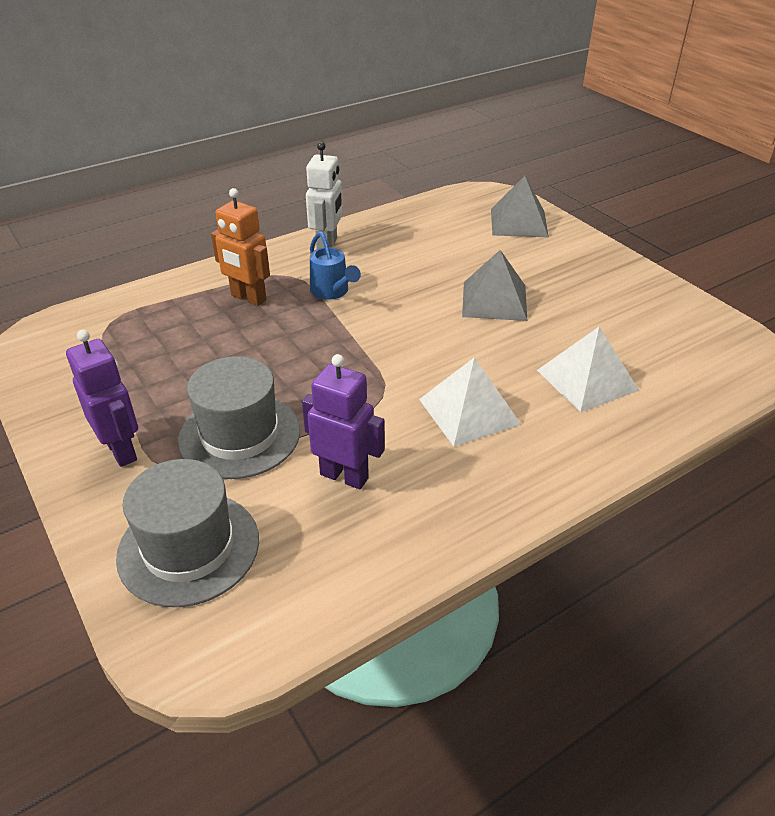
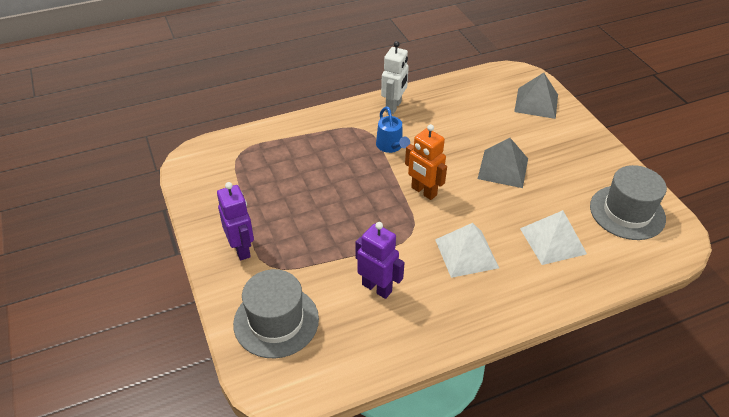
camera: 10 degrees right, 5 degrees up
(239, 435) = (315, 249): grey hat -> grey hat (627, 212)
(248, 298) = (333, 144): orange robot -> orange robot (423, 191)

